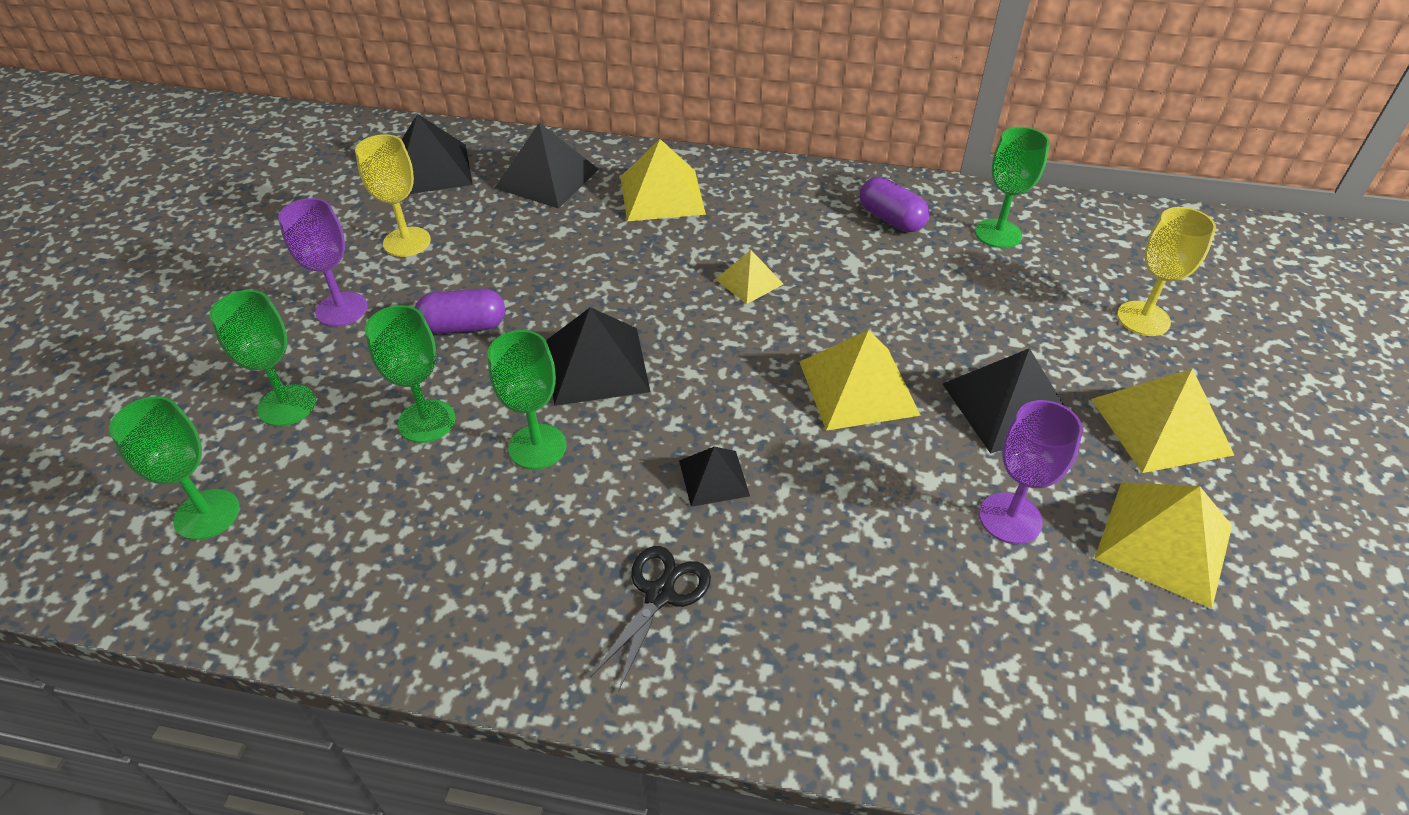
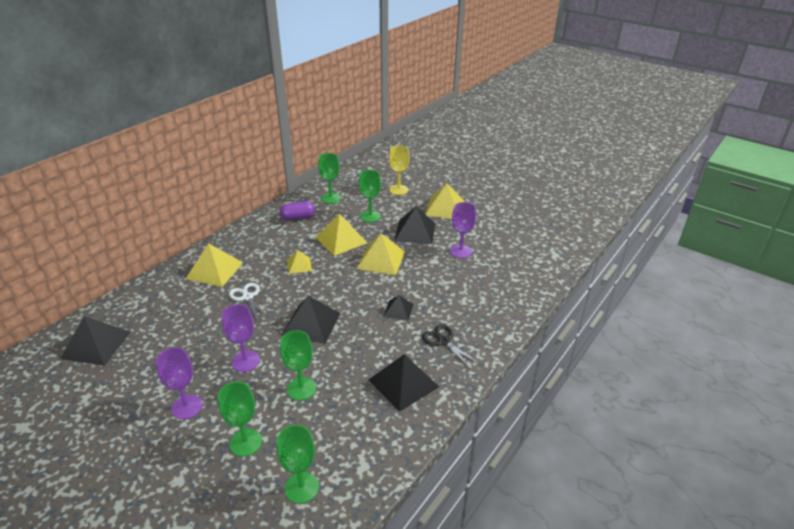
camera: 65 degrees left, 10 degrees down
(407, 242) = (154, 368): yellow goblet -> none
(464, 326) = (245, 361): purple capsule -> purple goblet
(537, 447) = (345, 355): green goblet -> green goblet (370, 216)
(547, 178) = (157, 303): black pyramid -> black pyramid (403, 383)
(618, 260) = (247, 297): none -> white scissors
(1164, 541) = (487, 228): yellow pyramid -> yellow pyramid (341, 240)

